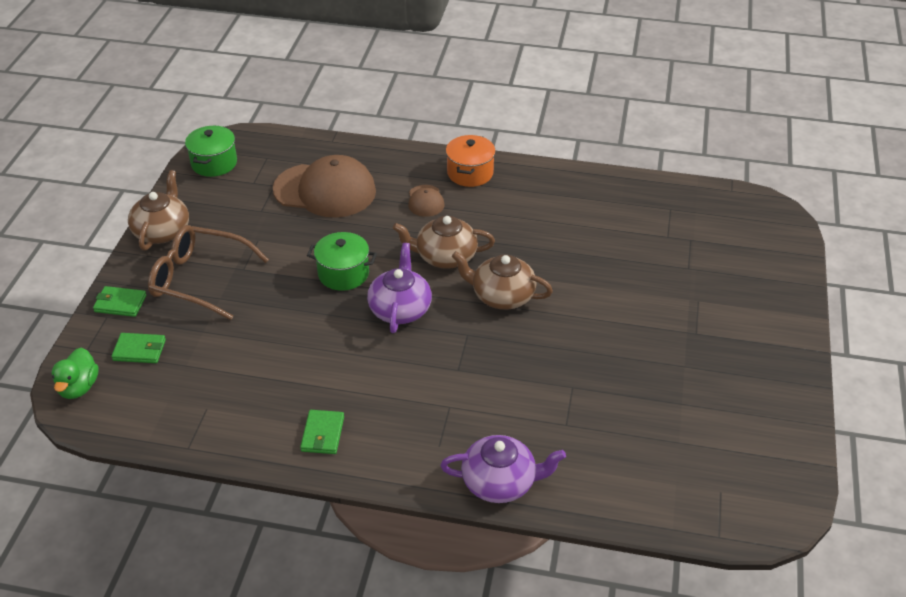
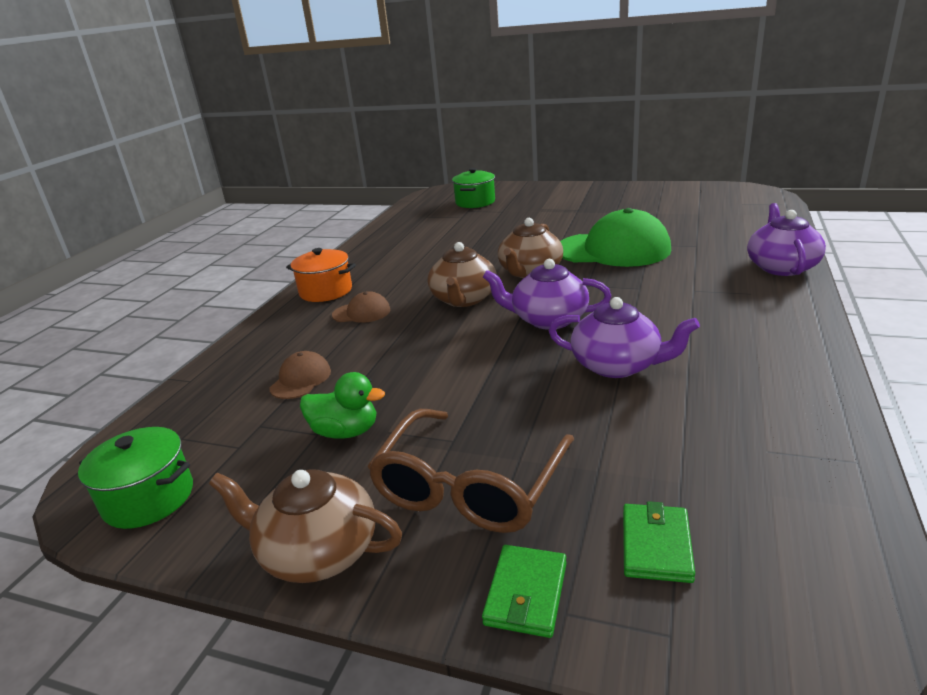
camera: 80 degrees left, 15 degrees down
(79, 387) = (785, 632): green duck -> green duck (346, 432)
(320, 346) = (617, 365): none -> purple teapot
(323, 434) = (769, 355): green wallet -> none
(325, 190) = (301, 379): brown cap -> brown cap, size x0.46
(343, 274) = (480, 357): green pot -> green pot (475, 202)
(557, 357) = (613, 250): none -> green cap

